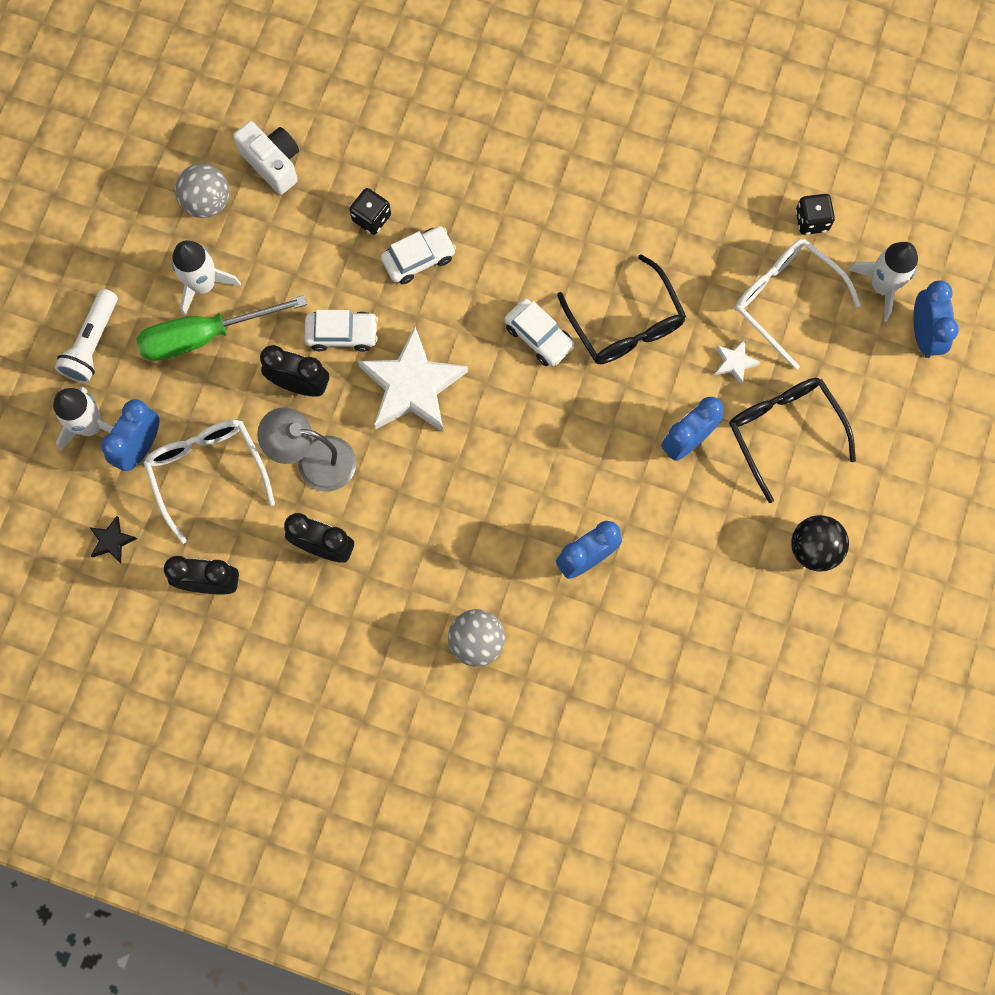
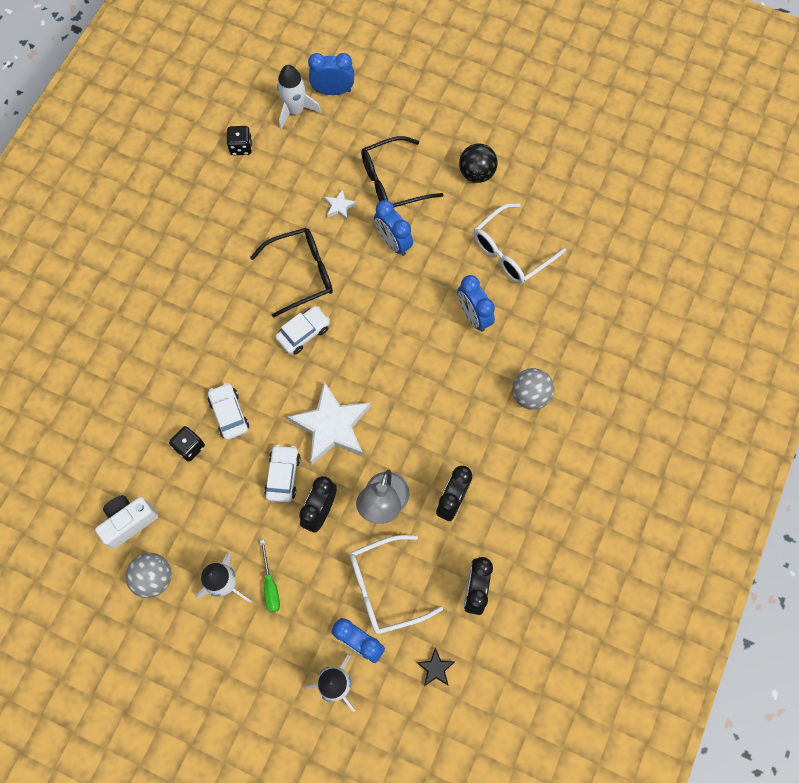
camera: 85 degrees left, 5 degrees down
(92, 343) = (265, 680): white flashlight -> none
(204, 336) = (270, 585): green screwdriver -> green screwdriver, size x0.52
(786, 300) = (298, 169): white glasses -> white glasses (512, 251)

